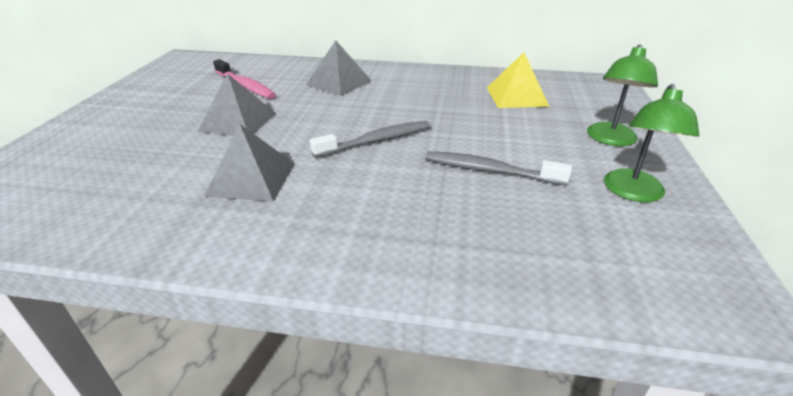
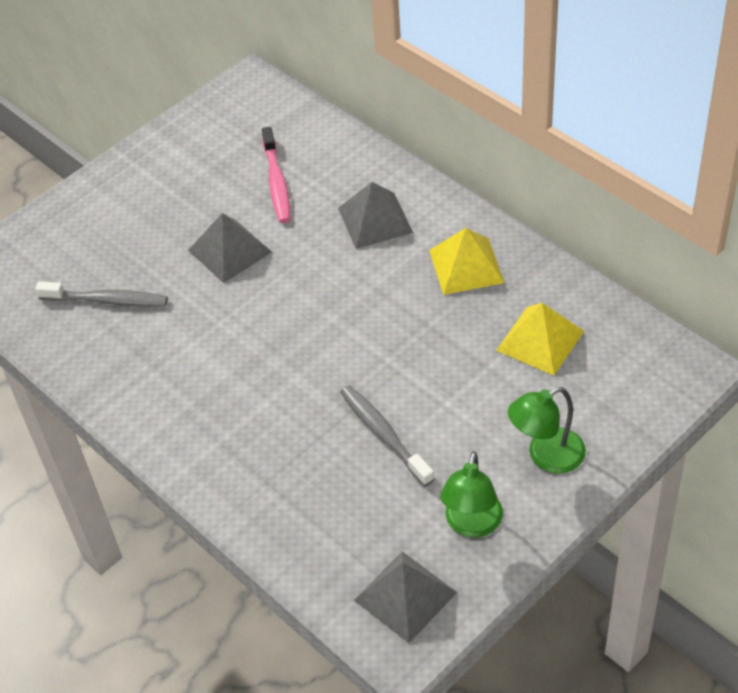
camera: 40 degrees right, 15 degrees up
(252, 179) = (191, 343): grey pyramid -> grey pyramid (405, 596)
(376, 141) = (326, 343): grey toothbrush -> grey toothbrush (107, 300)
(425, 83) = (466, 266): none -> yellow pyramid
(633, 193) = (472, 525): green lamp -> green lamp turned 45 degrees counterclockwise

